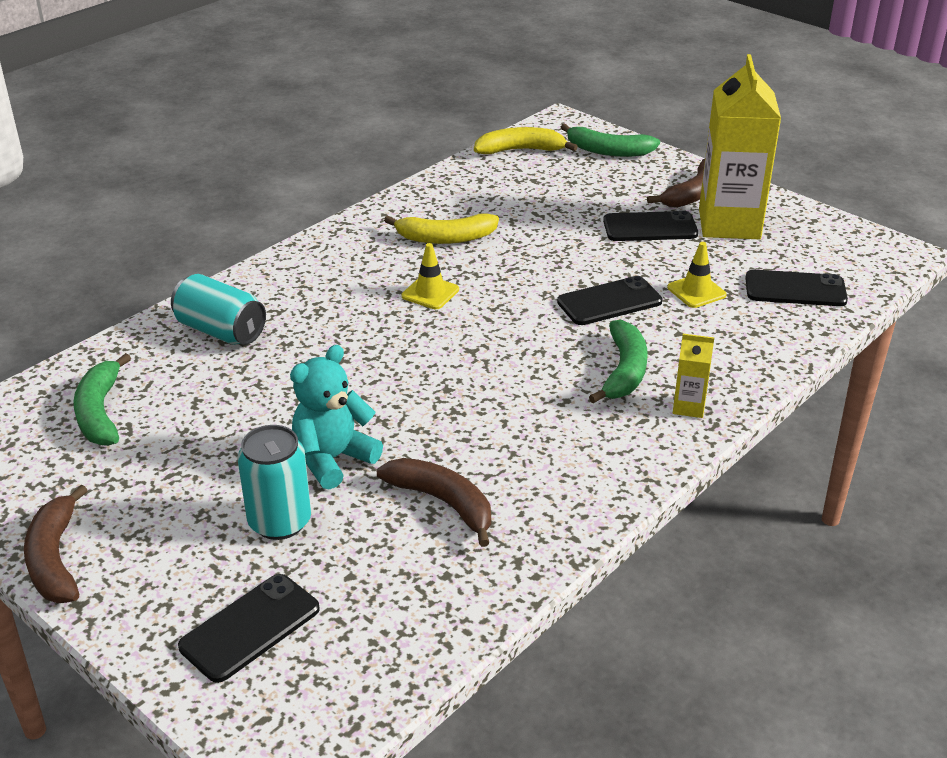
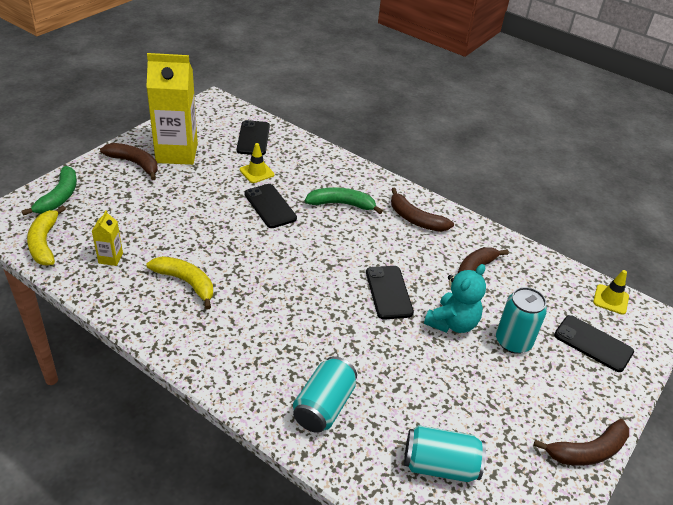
camera: 100 degrees left, 5 degrees up
(100, 412) = (440, 465): green banana -> turquoise can
(333, 459) = (452, 323): turquoise teddy bear -> turquoise teddy bear turned 90 degrees counterclockwise
(430, 293) = (263, 288): yellow traffic cone -> yellow traffic cone (610, 299)
(445, 238) = (186, 283): yellow banana -> yellow banana turned 45 degrees counterclockwise
(591, 452) = (415, 219): none -> brown banana
(650, 227) = (179, 185): black phone -> black phone (388, 292)
(688, 407) = (369, 184): yellow carton -> yellow carton (110, 258)

